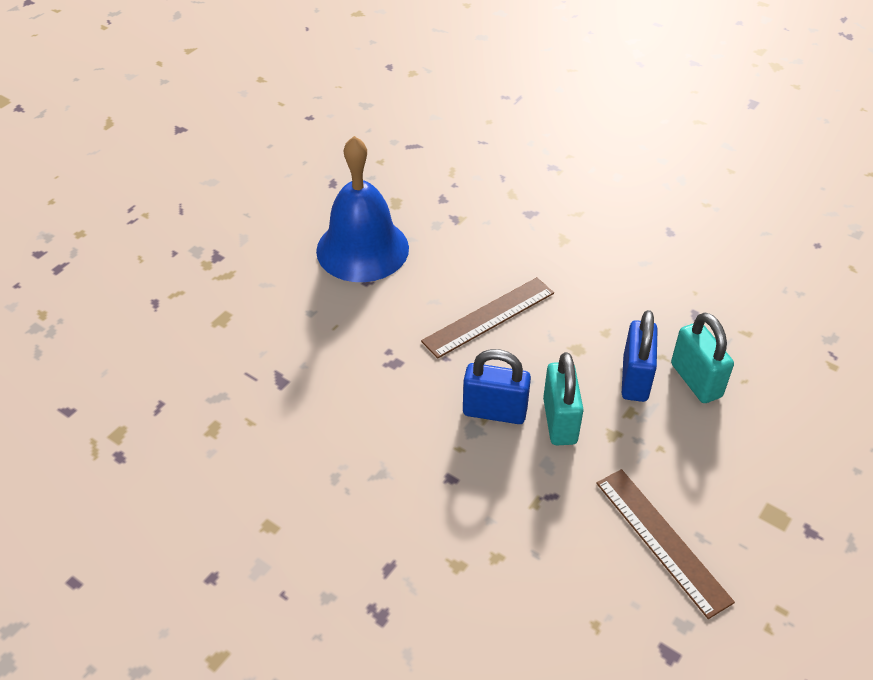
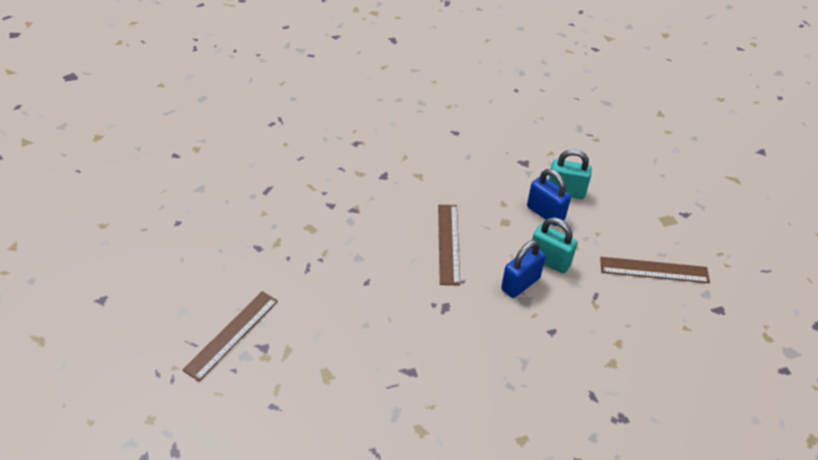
camera: 55 degrees left, 0 degrees up
(212, 227) = (232, 334): none -> brown ruler
(362, 249) = (335, 267): blue bell -> none

